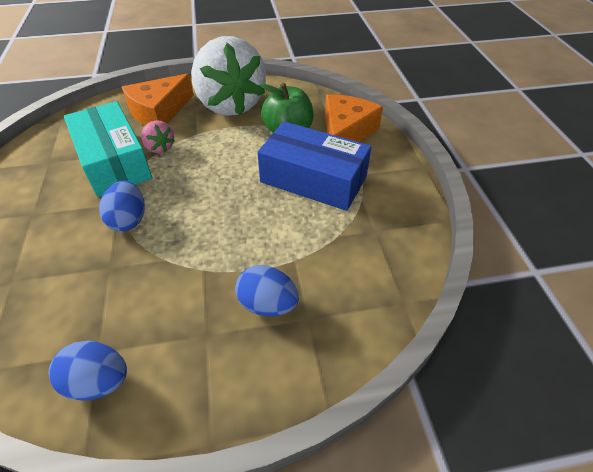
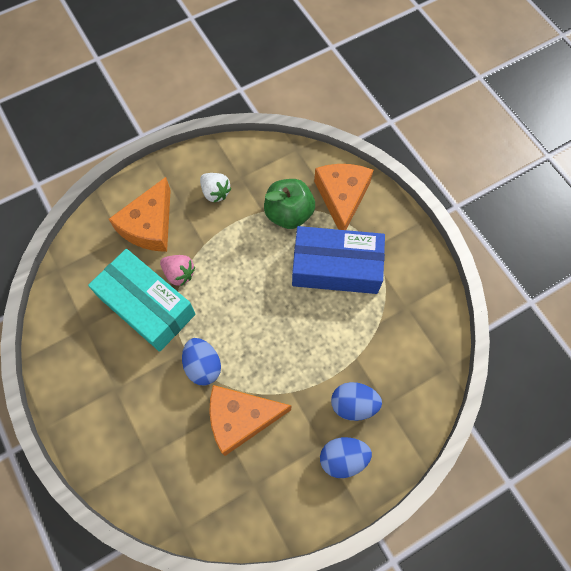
camera: 20 degrees left, 20 degrees up
(98, 381) = (268, 506): blue egg -> blue egg (343, 458)
(132, 278) = (241, 419): none -> orange cheese
(230, 105) = (215, 192): white strawberry -> white strawberry, size x0.40

